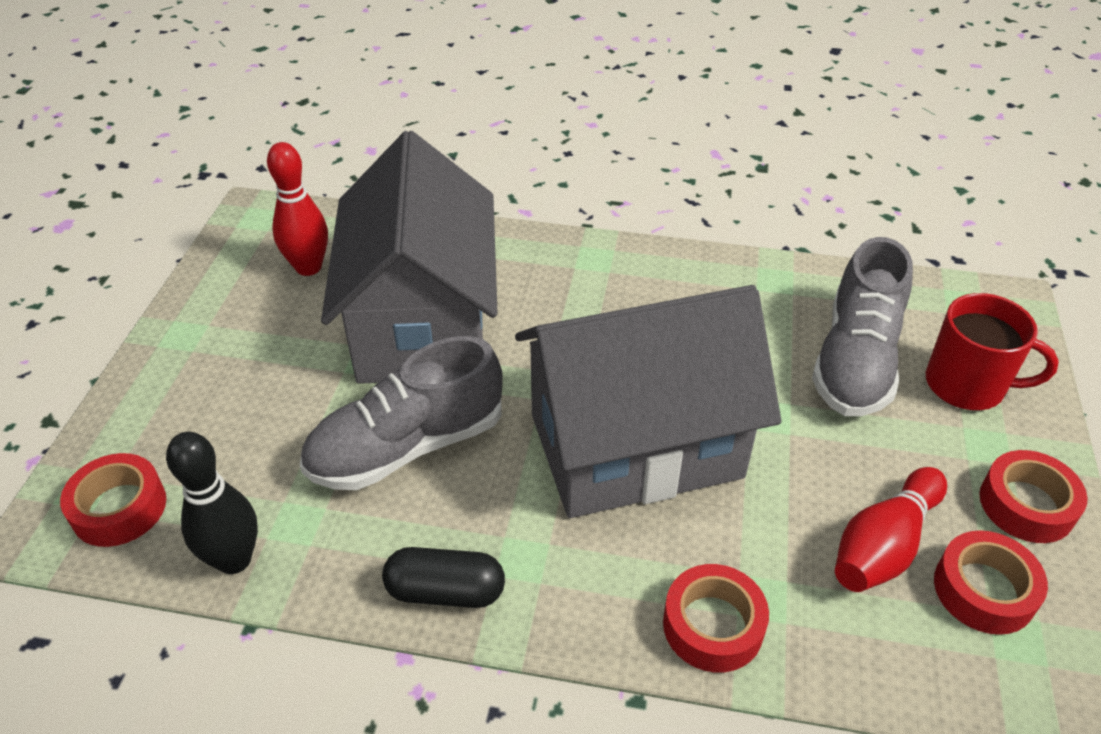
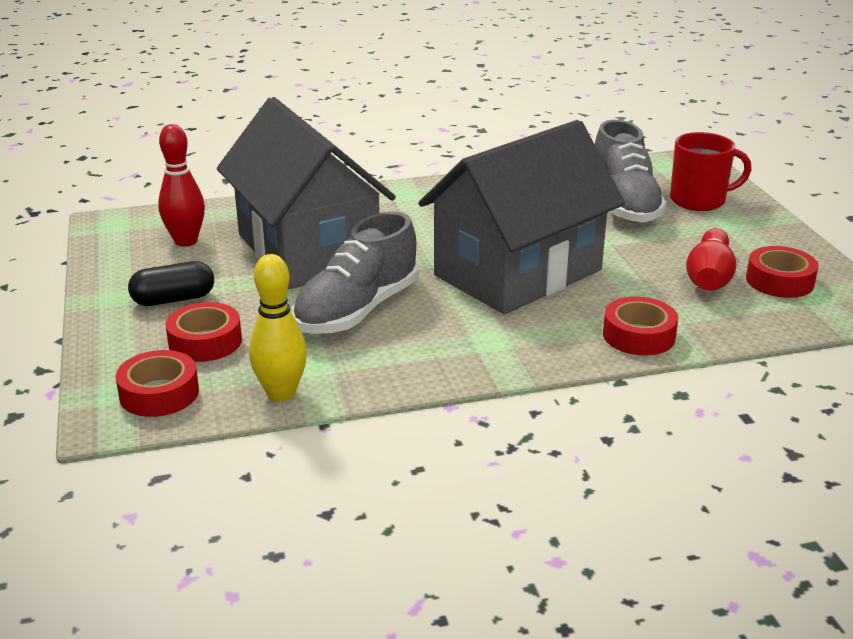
camera: 25 degrees left, 15 degrees down
(234, 559) = (281, 393): black bowling pin -> yellow bowling pin
(445, 591) = (452, 367): black capsule -> black capsule (174, 299)
(1026, 505) = (774, 242): red tape -> red tape (205, 341)

